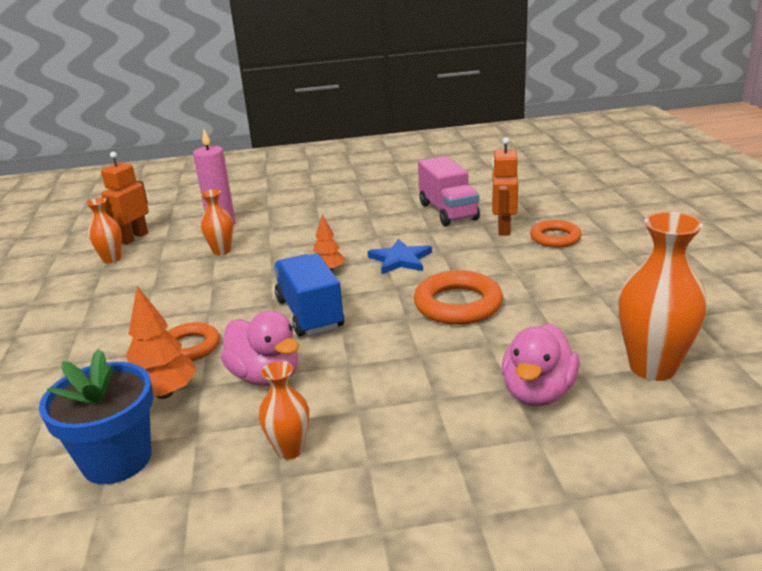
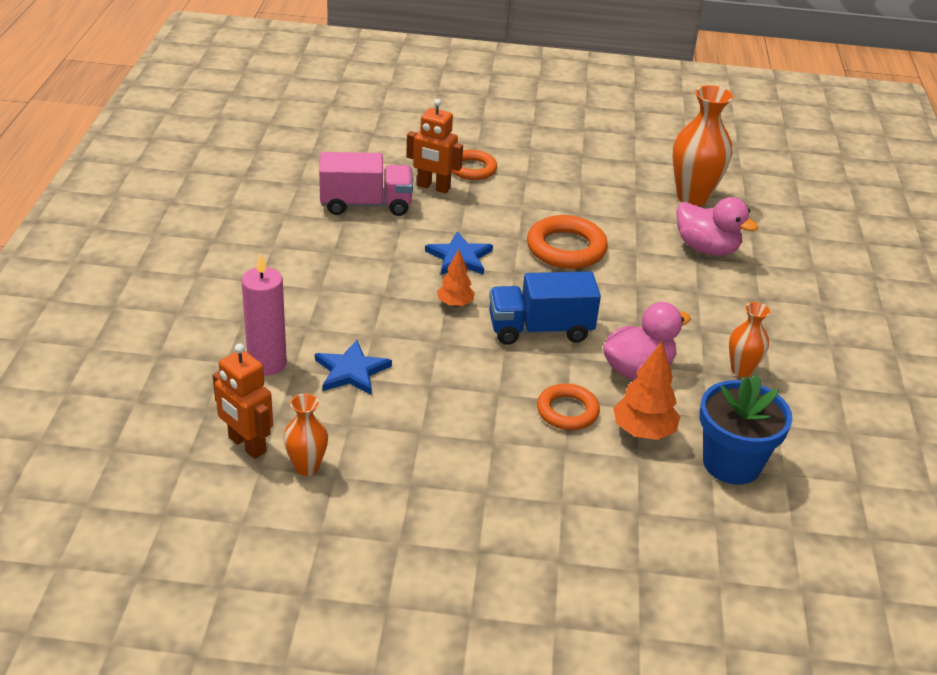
camera: 80 degrees left, 10 degrees up
(221, 251) = (351, 371): orange vase -> blue star

